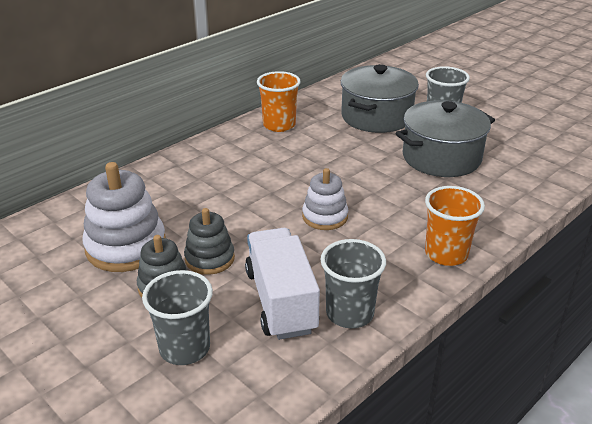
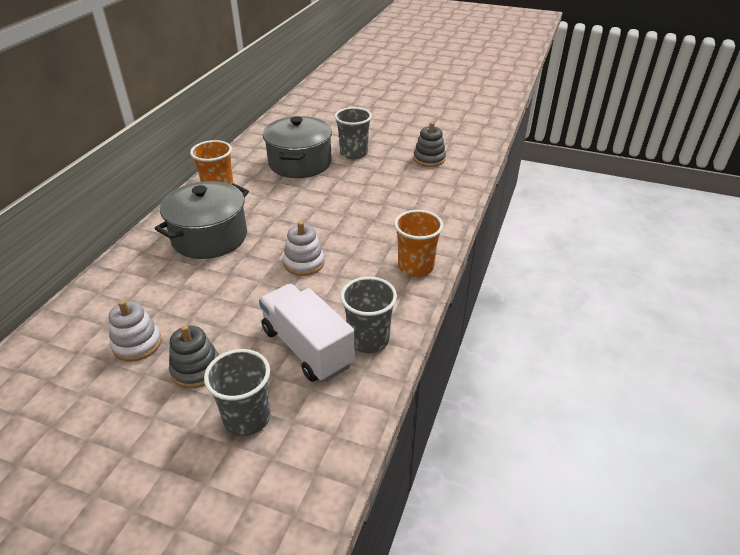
camera: 25 degrees left, 5 degrees up
(126, 247) = (137, 344): white stacking toy -> white stacking toy, size x0.61
(209, 259) = (224, 330): grey stacking toy -> grey stacking toy (429, 159)
(441, 157) = (370, 186): grey pot -> grey pot (209, 237)

